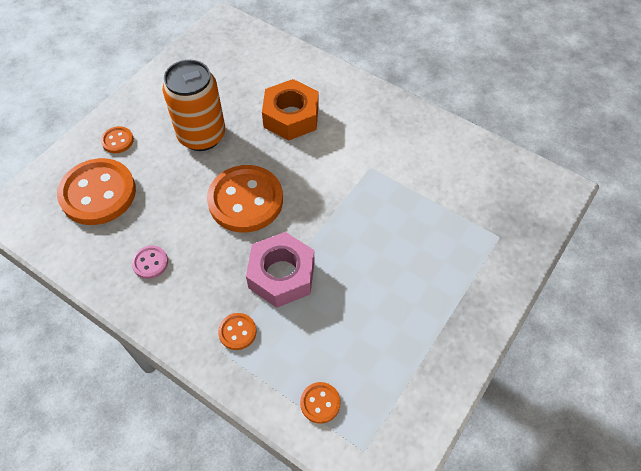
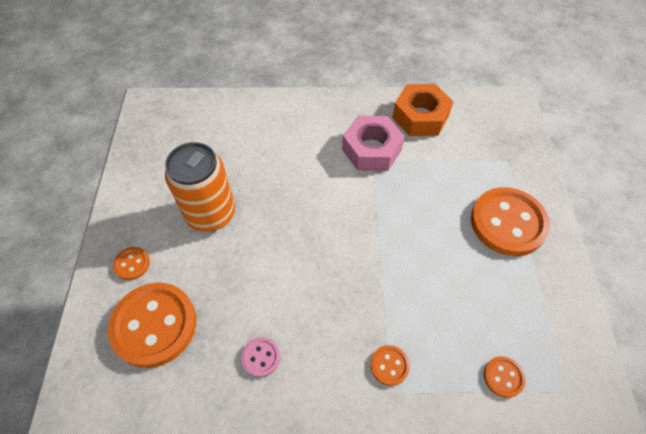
camera: 35 degrees left, 0 degrees up
(245, 200) = (298, 247): orange button -> orange button (507, 223)
(281, 275) = (382, 292): pink nut -> pink nut (371, 150)
(291, 117) = (275, 155): orange nut -> orange nut (420, 117)

